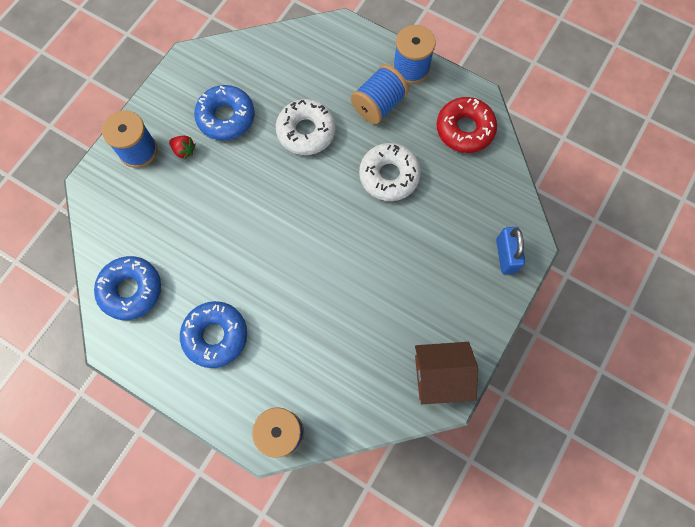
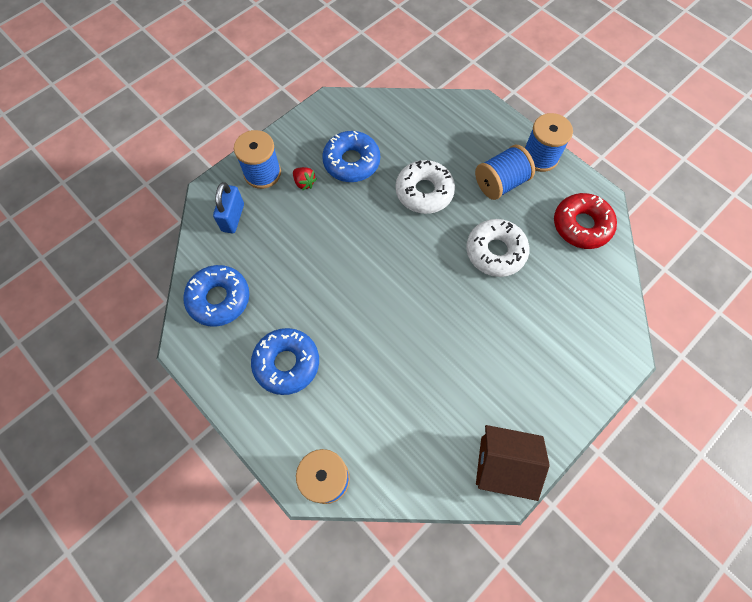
camera: 15 degrees right, 5 degrees down
(505, 255) = (598, 359): blue padlock -> blue padlock (233, 217)

